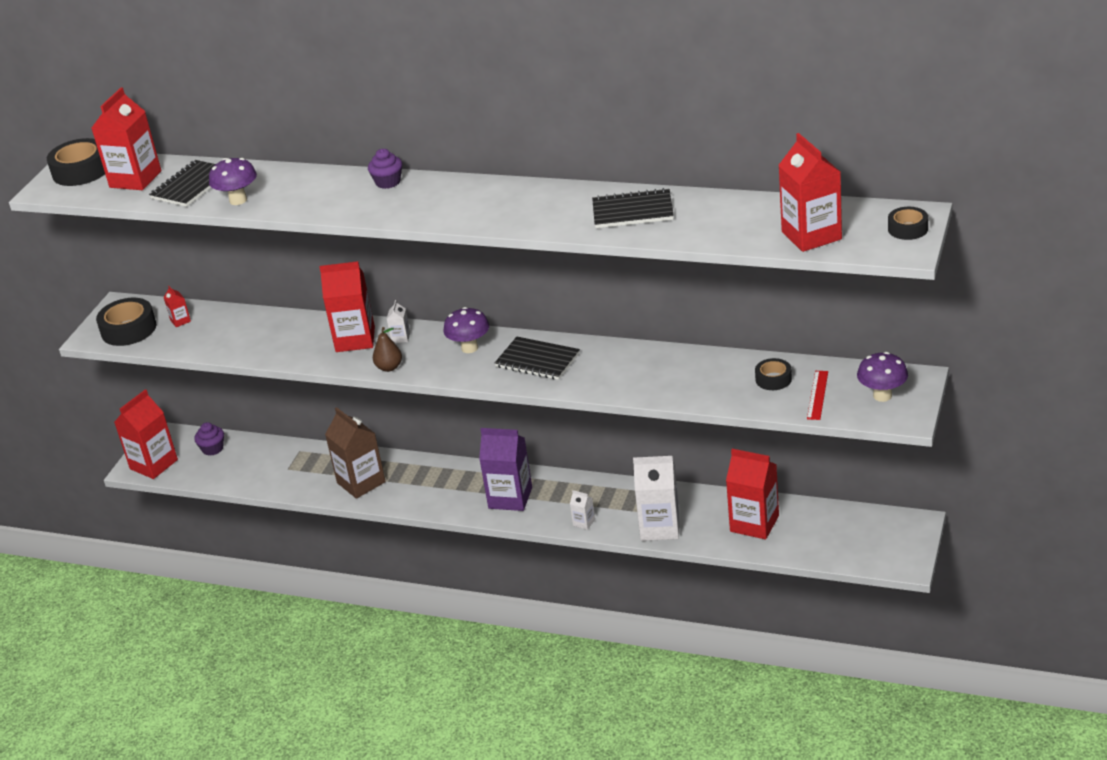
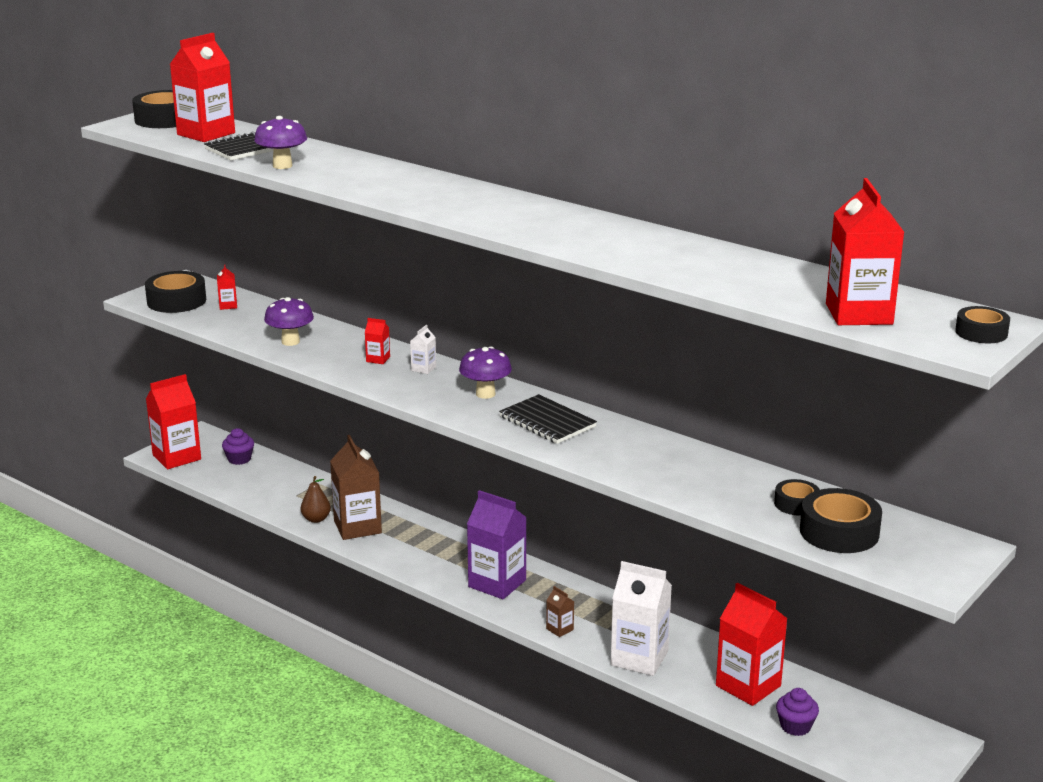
camera: 15 degrees right, 10 degrees down
(355, 339) = (378, 359): red carton -> red carton, size x0.44
(388, 182) = (437, 181): purple cupcake -> purple cupcake (795, 726)
(389, 367) = (392, 390): brown pear -> brown pear (316, 519)
(584, 522) = (559, 629): white carton -> brown carton
(632, 211) = (670, 253): black notebook -> none
(817, 395) = (839, 532): red ruler -> black tape
(882, 396) = (917, 553): purple mushroom -> purple mushroom (290, 342)

